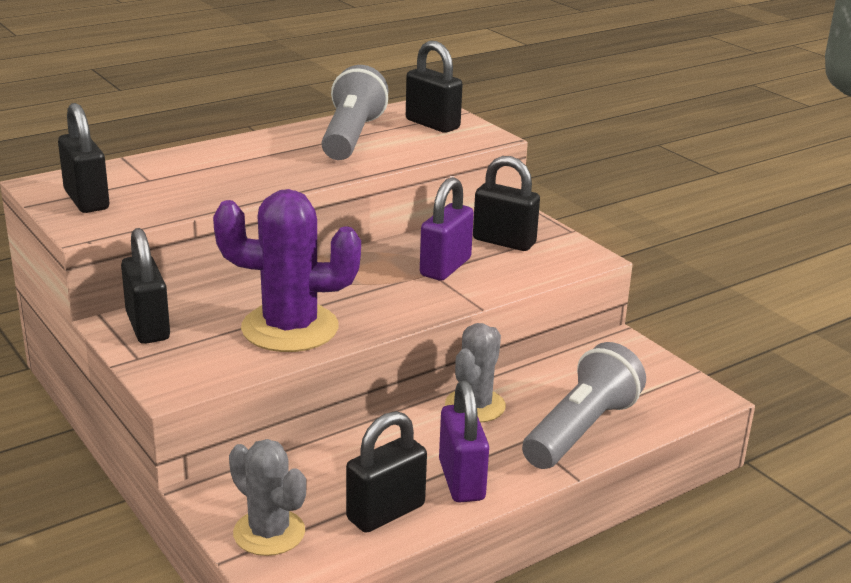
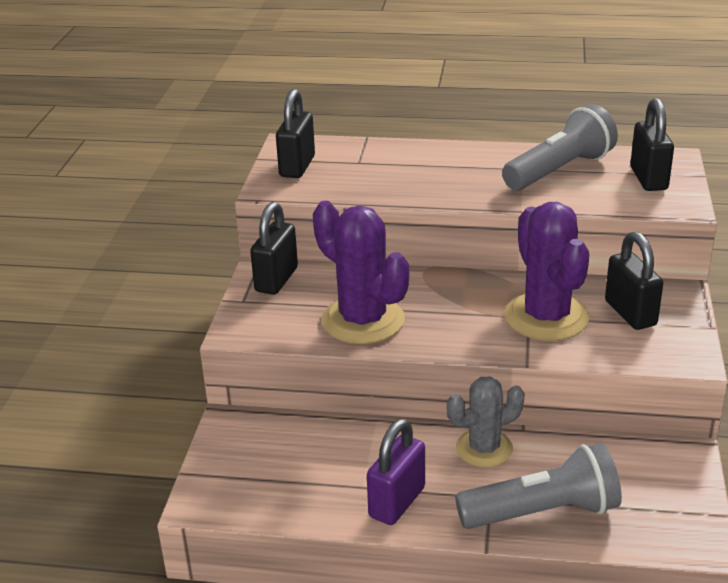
camera: 45 degrees right, 5 degrees up
(269, 532) = (230, 469): grey cactus -> none
(386, 512) = (316, 496): black padlock -> none
(445, 267) = (546, 317): purple padlock -> purple cactus

